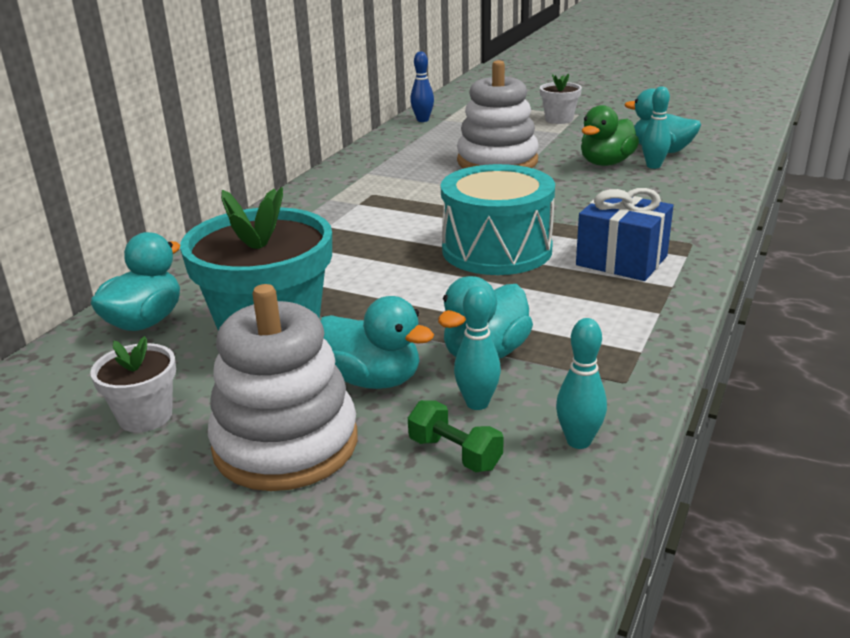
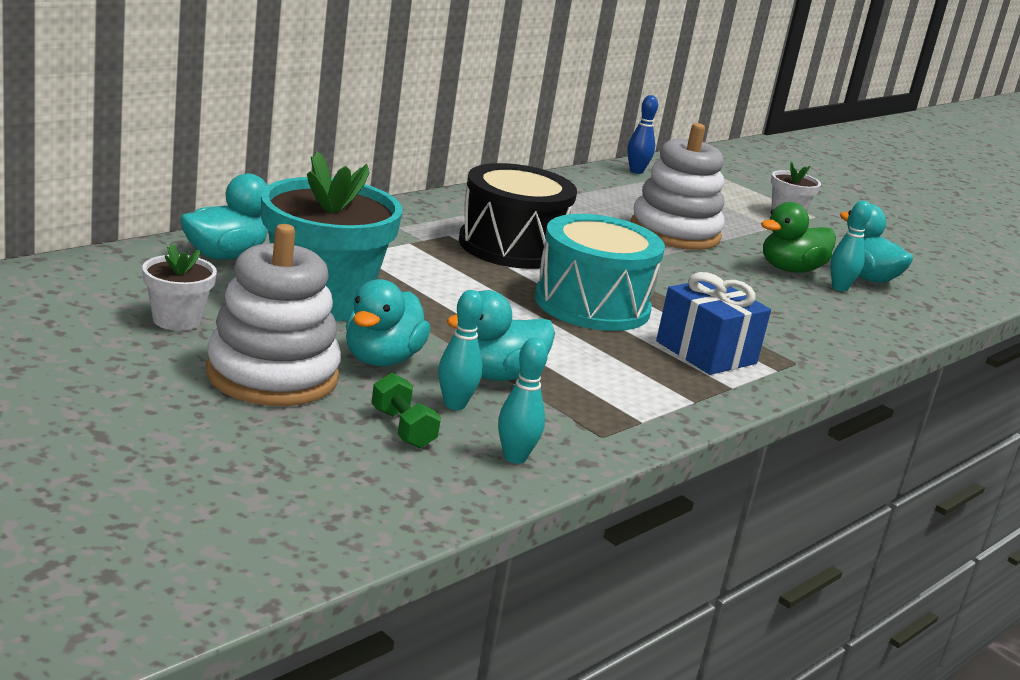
camera: 15 degrees right, 5 degrees down
(373, 380) = (382, 359): turquoise duck -> turquoise duck turned 60 degrees clockwise
(387, 219) = (512, 246): none -> black drum

